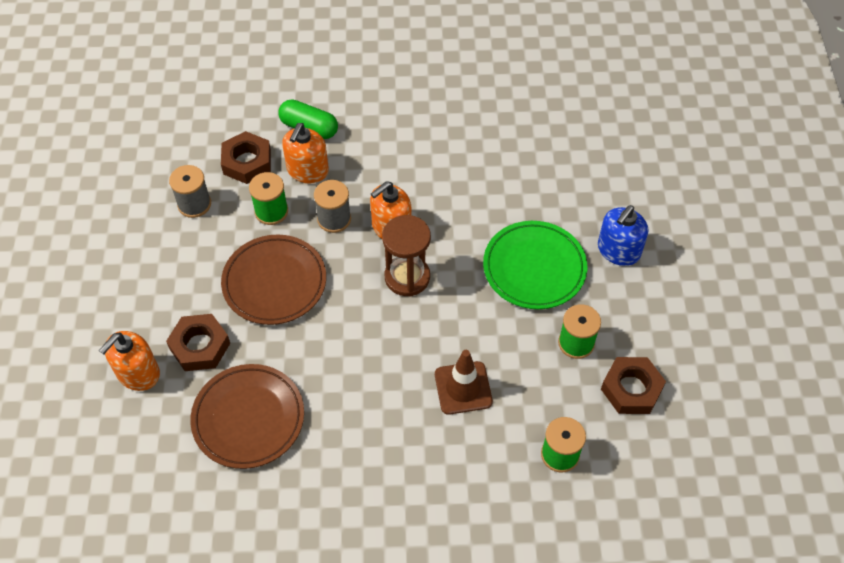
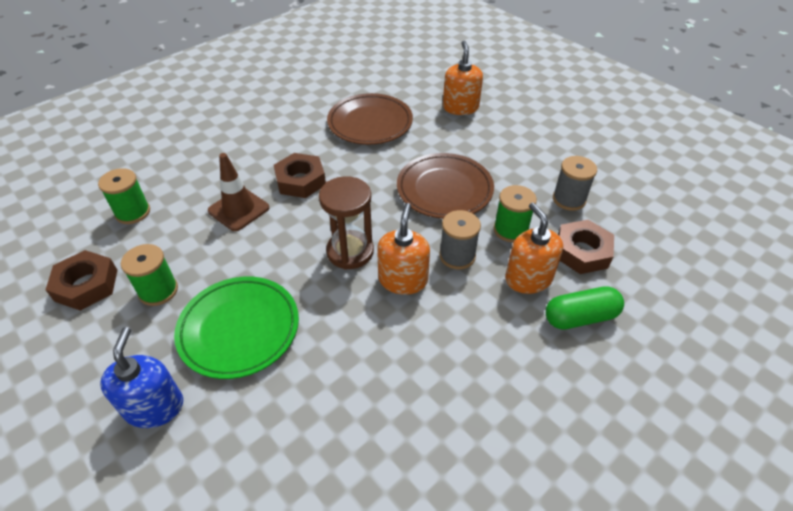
camera: 140 degrees right, 10 degrees down
(200, 346) = (444, 135): brown nut -> brown nut (300, 180)

